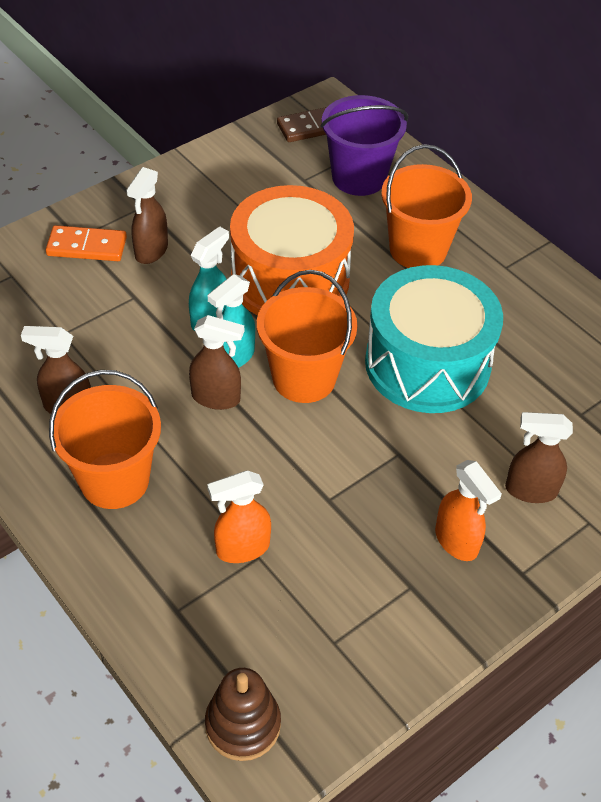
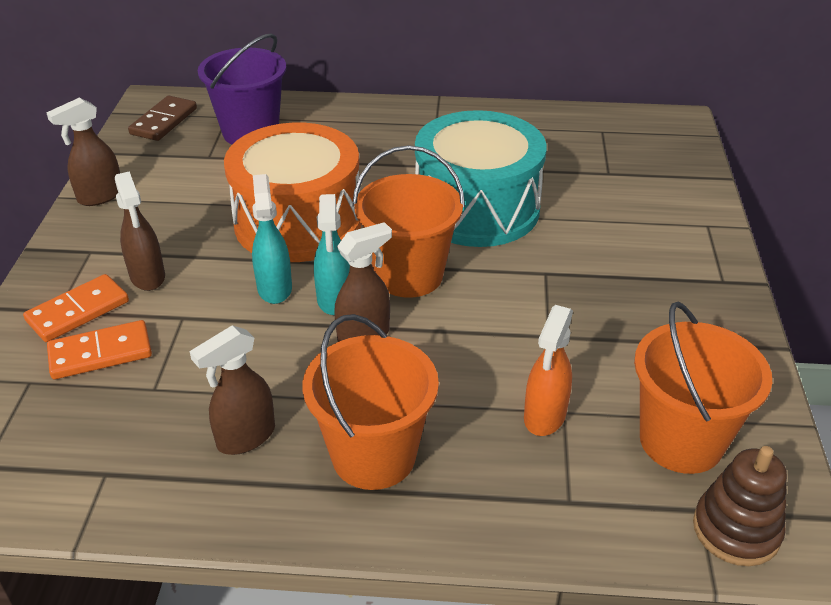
camera: 45 degrees left, 10 degrees down
(64, 286) = (100, 353): none -> orange domino
(418, 250) = (363, 149): orange bucket -> orange bucket (681, 441)
(456, 541) = (662, 294): orange spray bottle -> none
(530, 490) = (651, 233): brown spray bottle -> brown spray bottle (100, 196)

